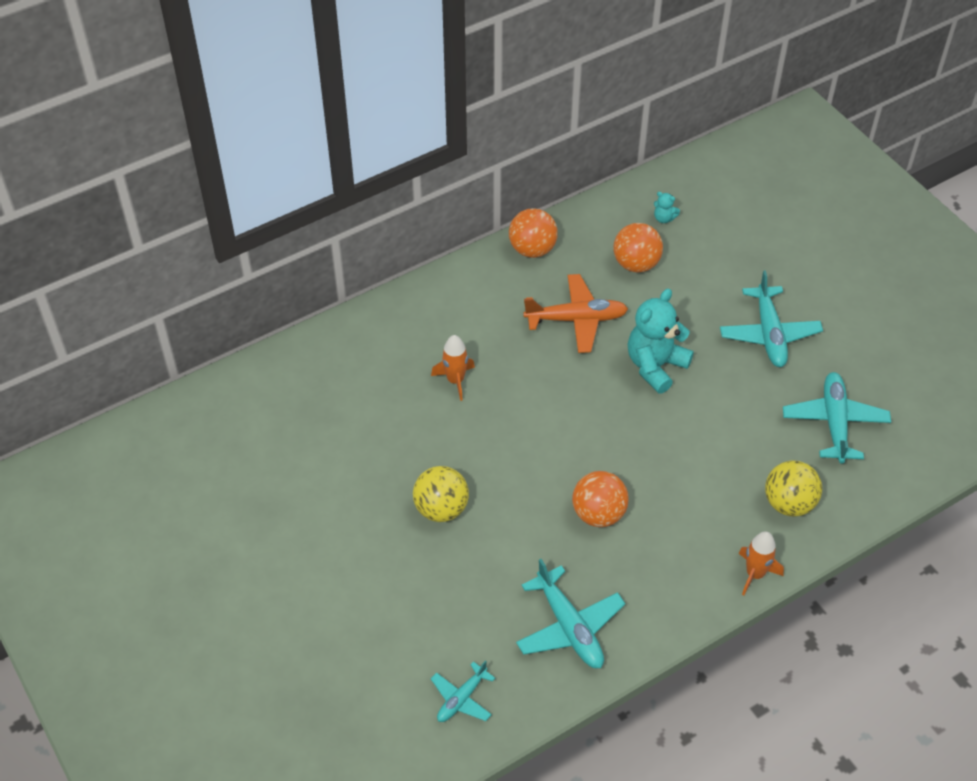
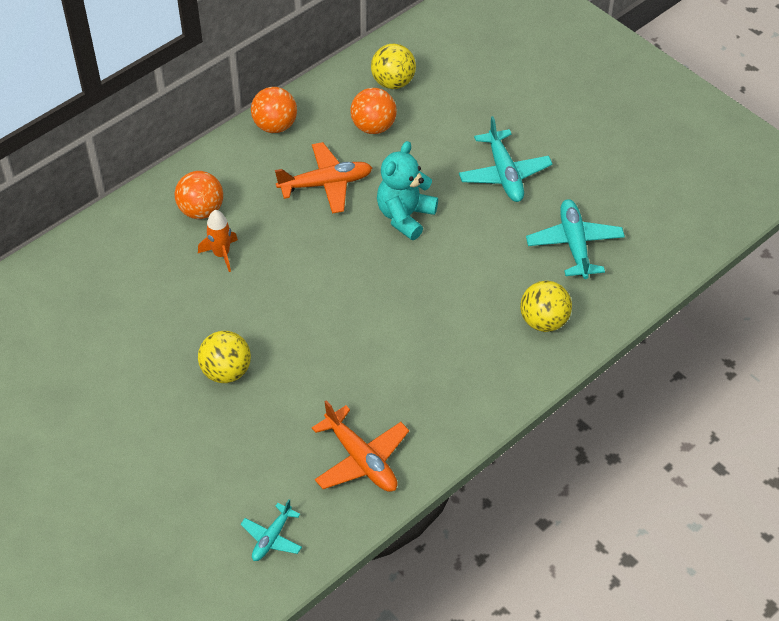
camera: 10 degrees left, 0 degrees up
(569, 627) = (361, 459): turquoise plane -> orange plane
(598, 514) = (373, 355): orange ball -> orange ball (201, 210)
(664, 218) = (393, 82): turquoise teddy bear -> yellow ball
(755, 574) = (522, 388): orange rocket -> none

